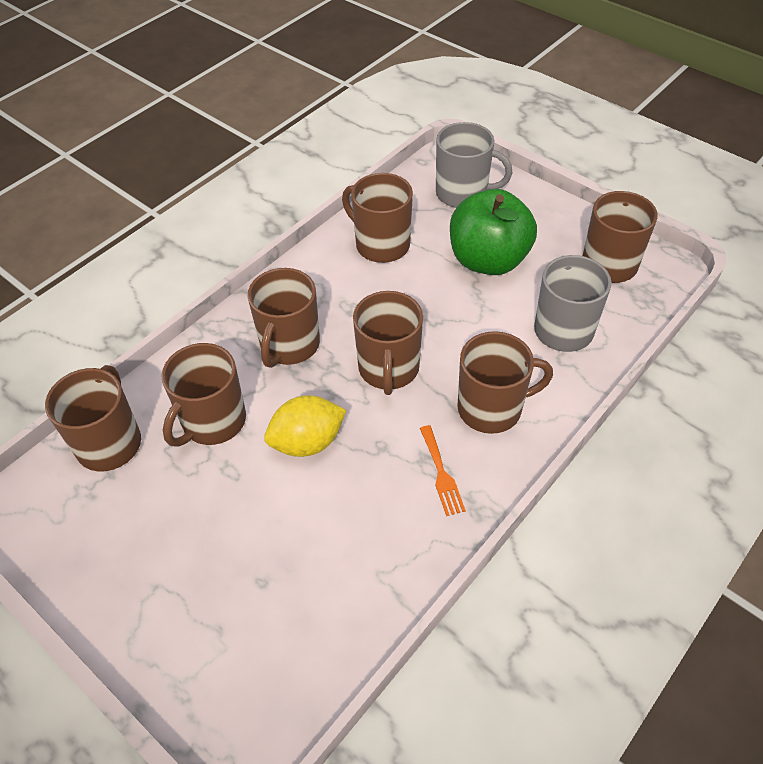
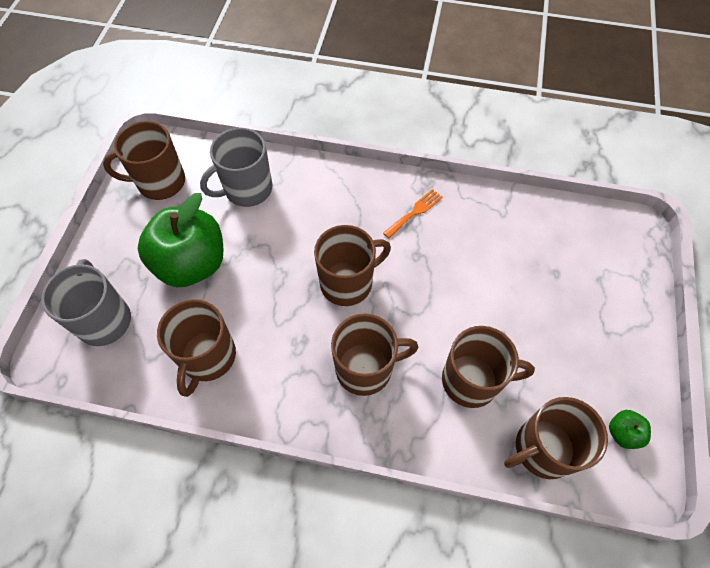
camera: 120 degrees left, 10 degrees up
(60, 522) = (622, 433): none -> green apple
(307, 442) = (444, 303): yellow lemon -> none
(492, 408) = (345, 205): brown mug -> none

